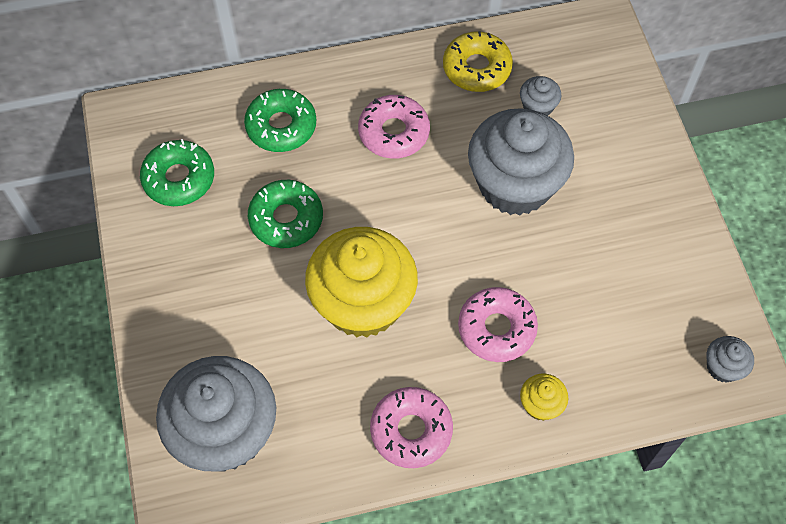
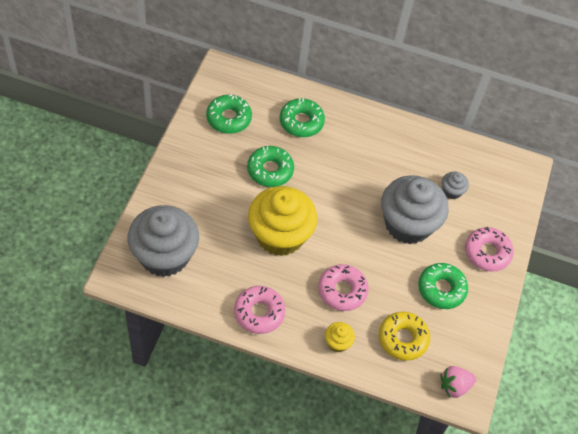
camera: 25 degrees right, 5 degrees down
(394, 132) = (360, 159): pink donut -> pink donut (487, 252)
(477, 68) = (432, 151): yellow donut -> yellow donut (403, 339)
(616, 246) = (441, 289): none -> green donut
(723, 367) = (454, 386): grey cupcake -> pink strawberry

